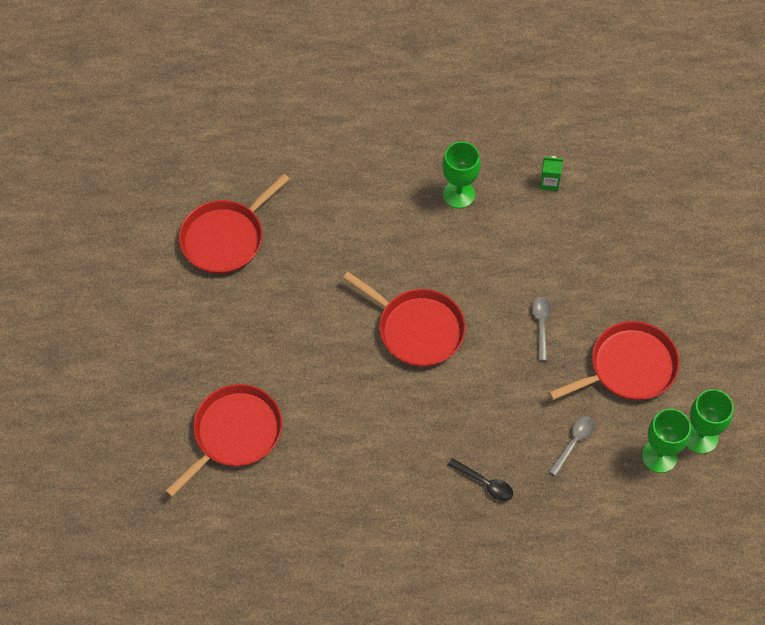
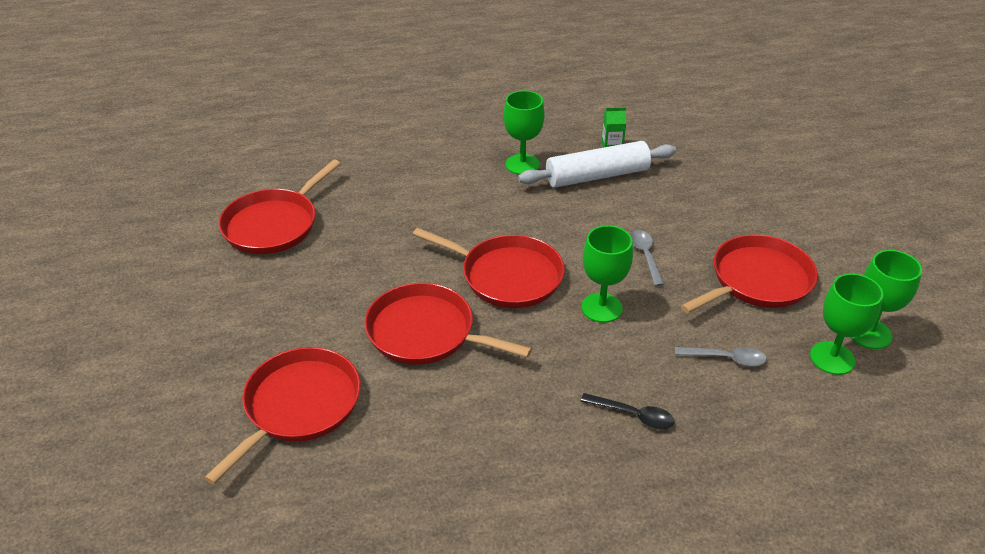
camera: 10 degrees left, 20 degrees down
(340, 378) = (426, 332): none -> red pan
(488, 376) = (601, 308): none -> green goblet
(525, 220) = (597, 176): none -> white rolling pin
(573, 443) = (726, 358): grey spoon -> grey spoon turned 75 degrees clockwise

